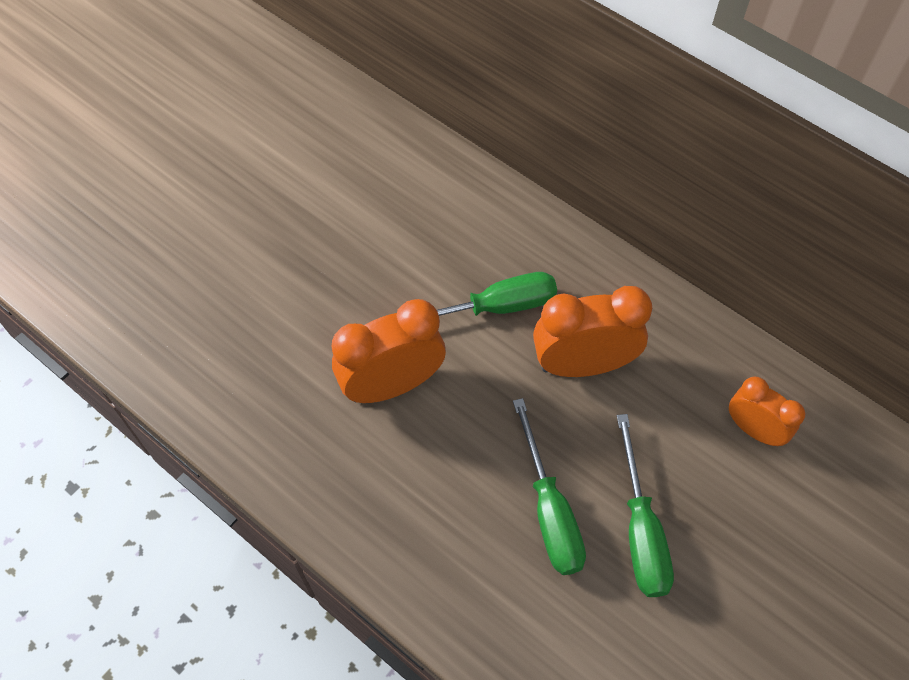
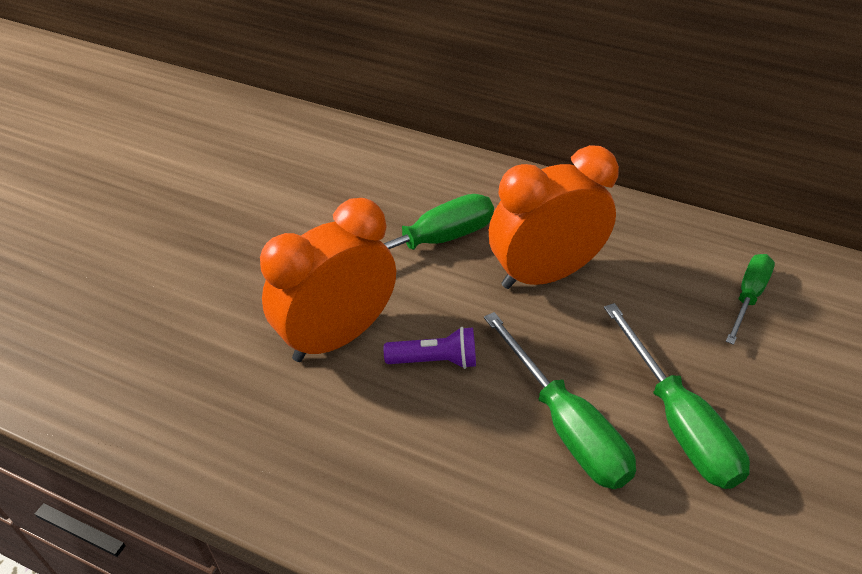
camera: 15 degrees left, 15 degrees down
(464, 427) = (435, 360): none -> purple flashlight
(753, 430) = (748, 296): orange clock -> green screwdriver

